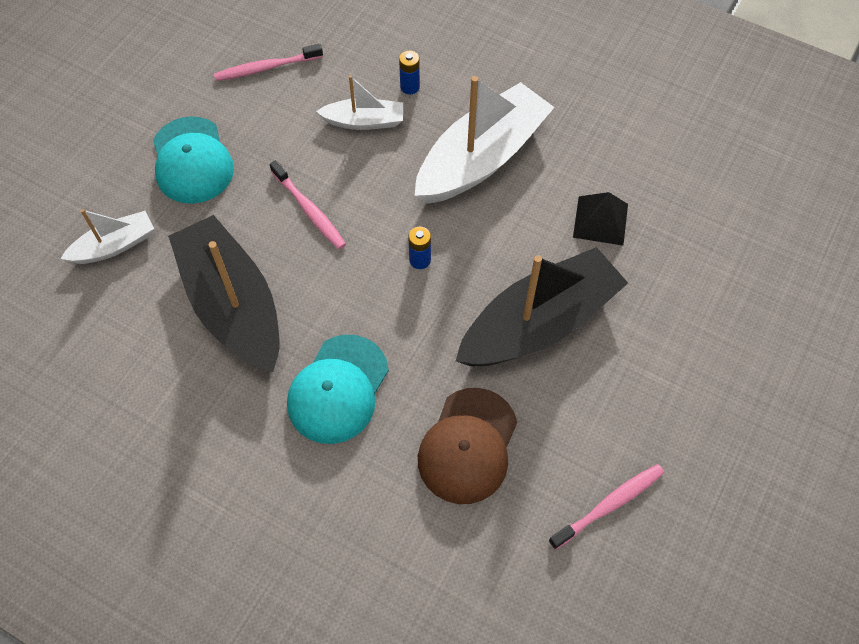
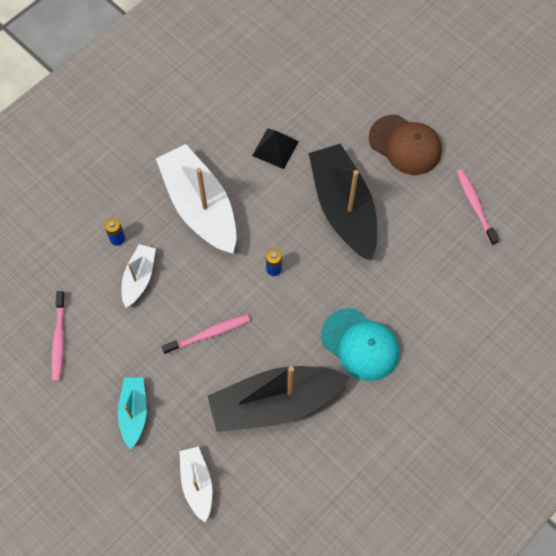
camera: 75 degrees left, 5 degrees up
(192, 160) = (134, 412): turquoise cap -> turquoise boat
(468, 446) = (419, 274): brown cap -> brown cap (405, 145)

